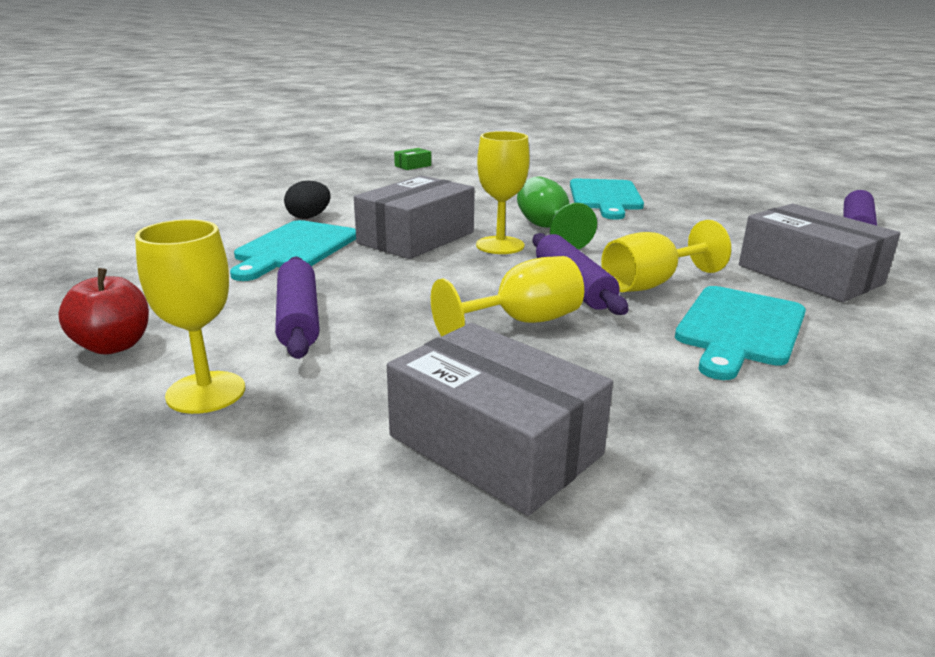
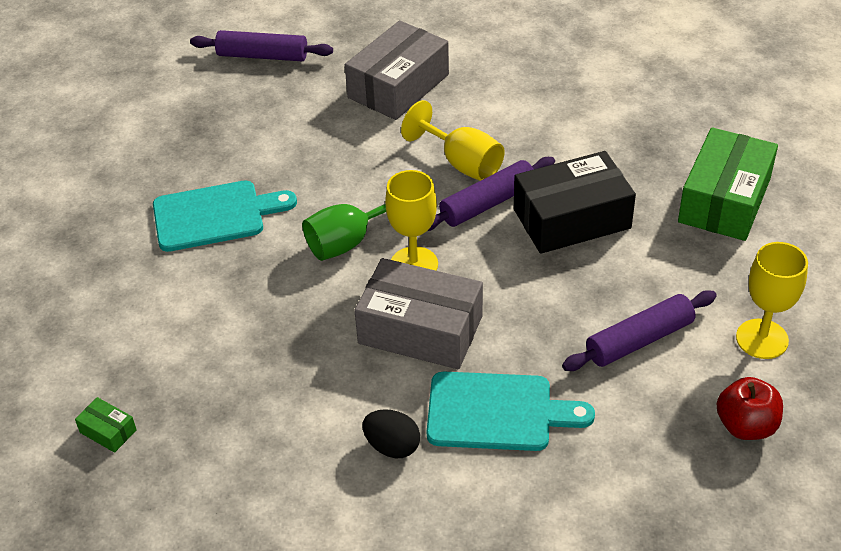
camera: 105 degrees left, 20 degrees up
(495, 445) = (724, 200): grey box -> green box
(522, 322) = (571, 218): yellow goblet -> black box
(739, 329) = (521, 119): turquoise cutting board -> none

